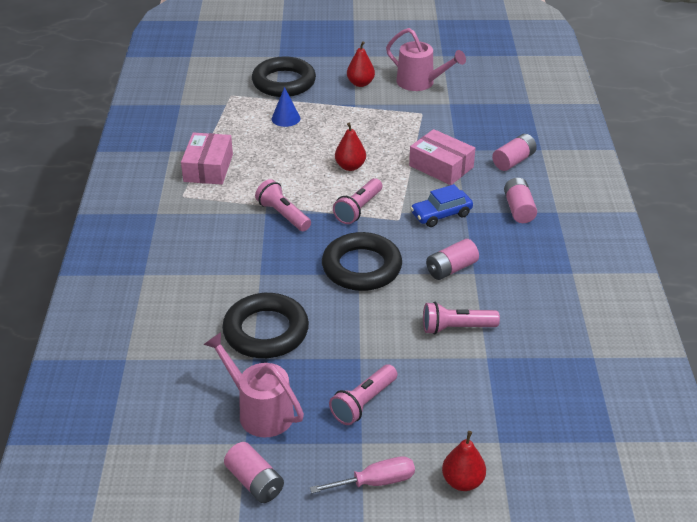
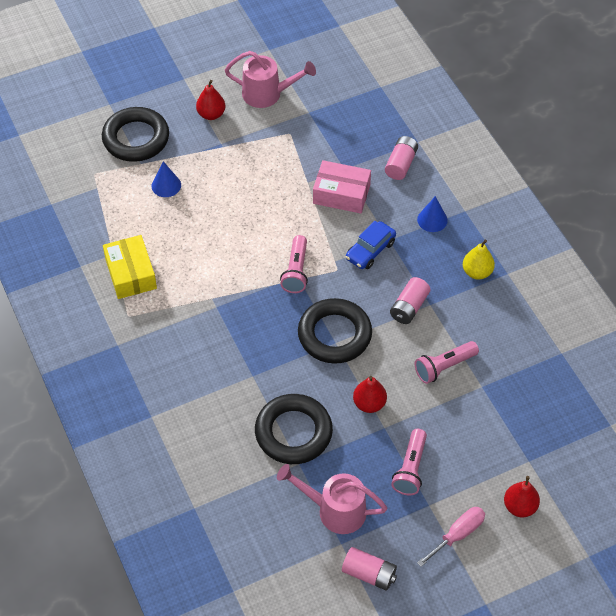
camera: 25 degrees left, 15 degrees up
(208, 168) = (131, 273): pink box -> yellow box
(283, 215) = (233, 303): pink flashlight -> none
(350, 166) = (261, 224): red pear -> red pear (369, 404)
(518, 209) = (432, 220): pink battery -> blue cone
(540, 262) = (477, 272): none -> yellow pear

